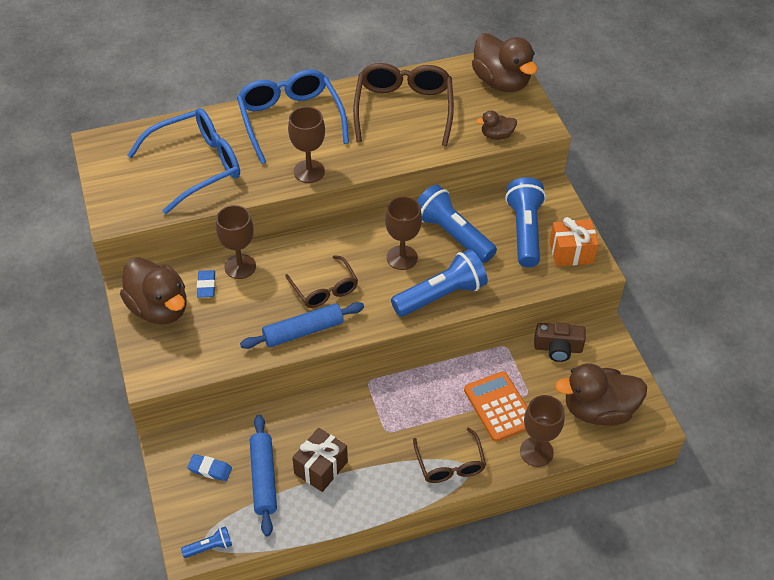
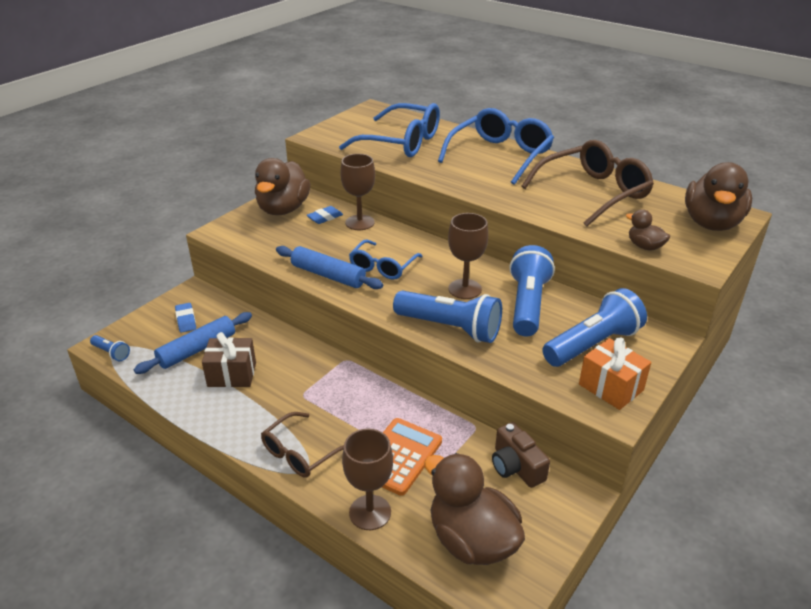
camera: 55 degrees right, 15 degrees down
(309, 171) = (460, 182): brown goblet -> none
(324, 289) = (383, 266): brown glasses -> blue glasses

